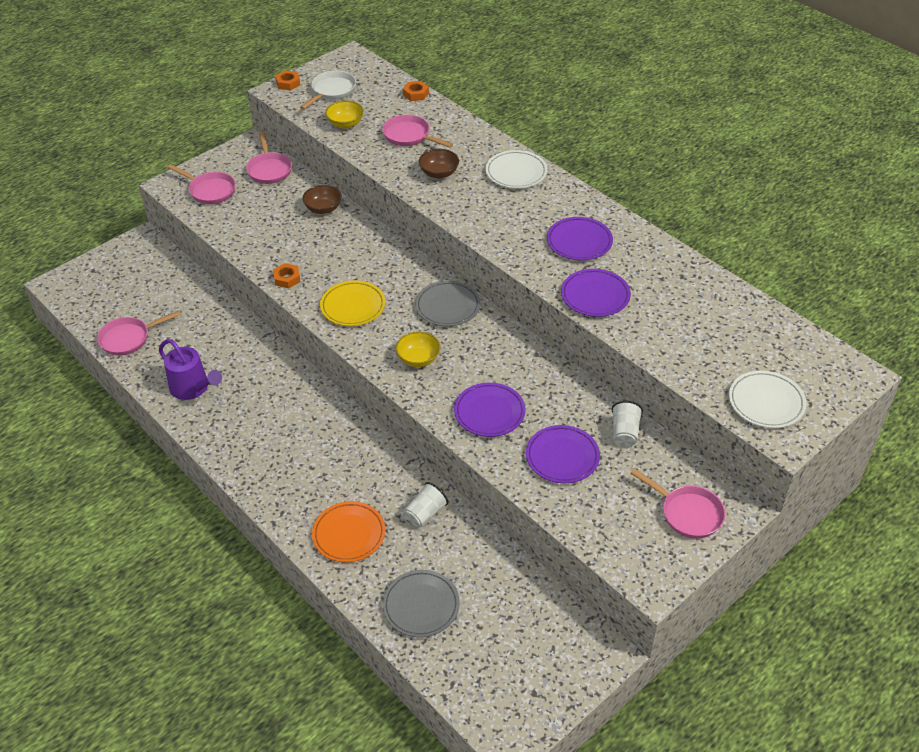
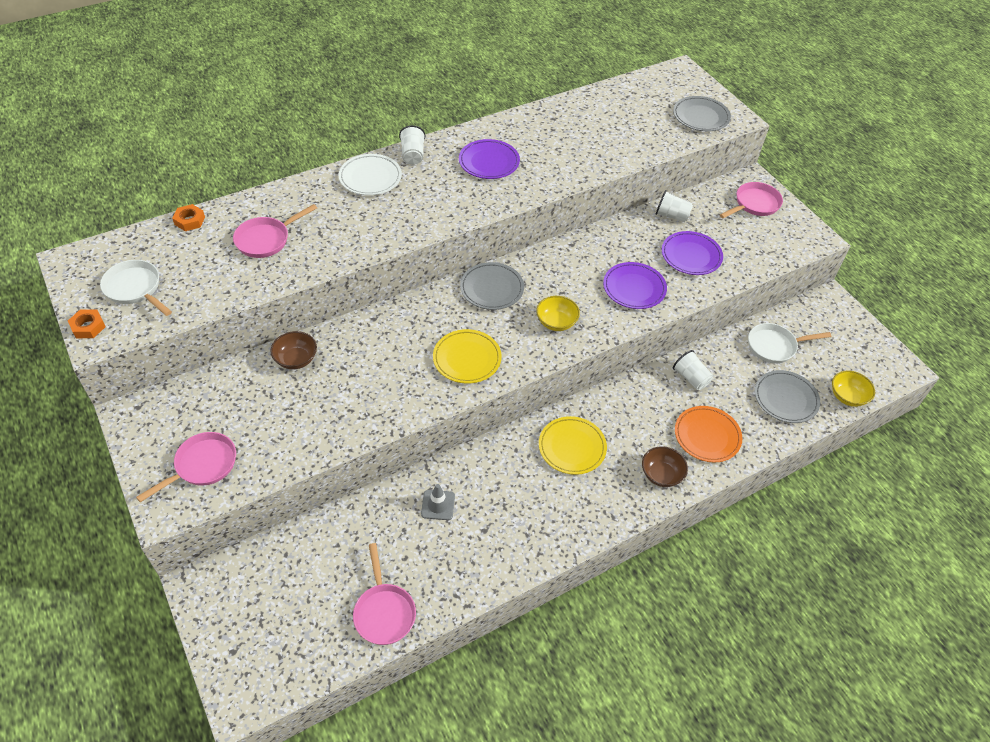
camera: 80 degrees left, 5 degrees up
(193, 388) = (489, 548): purple watering can -> none
(230, 349) = (438, 505): none -> grey traffic cone
(269, 170) = (194, 399): pink pan -> none
(287, 278) = (402, 408): orange nut -> none
(309, 427) = (572, 447): none -> yellow plate
(345, 124) = (210, 287): yellow bowl -> yellow bowl (847, 396)
(439, 173) = (344, 229): brown bowl -> brown bowl (661, 474)
(500, 591) = (774, 346): none -> white pan
(563, 191) = (413, 155): none -> white cup
(595, 296) = (562, 170): purple plate -> none
(766, 402) = (700, 117): white plate -> grey plate

